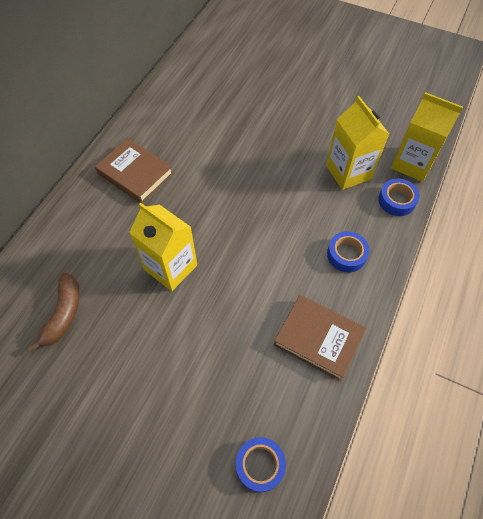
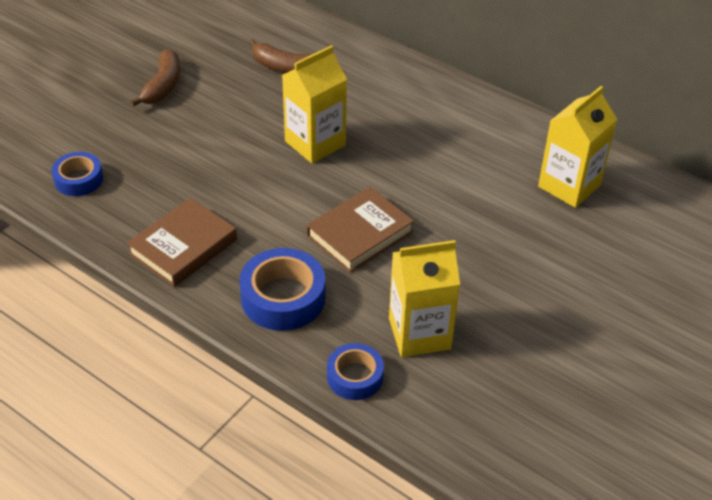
camera: 100 degrees right, 15 degrees down
(101, 427) = (163, 86): none -> brown banana
(135, 174) = (458, 126): brown book -> brown book (360, 234)
(346, 254) = (283, 298): blue tape -> blue tape, size x1.59
(412, 164) = (420, 419): yellow carton -> yellow carton (569, 186)

